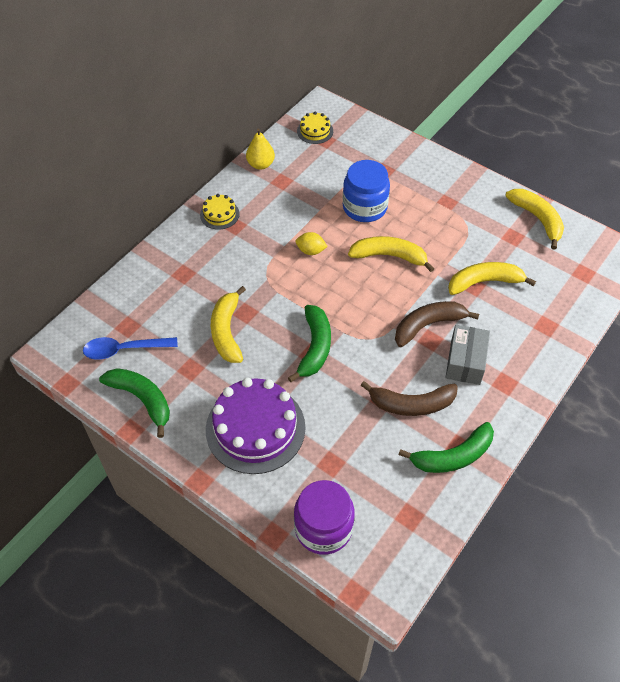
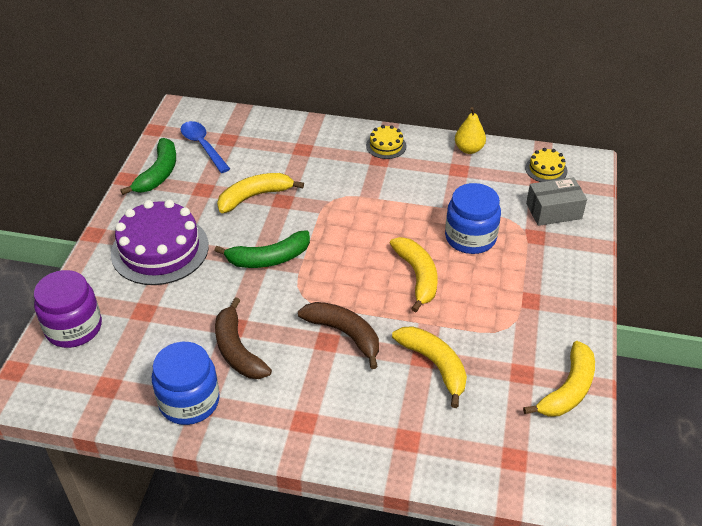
camera: 65 degrees right, 10 degrees down
(311, 251) = (384, 218): yellow lemon -> none
(453, 456) = (189, 401): green banana -> blue jar
(465, 362) = (314, 378): grey box -> grey box (553, 211)

